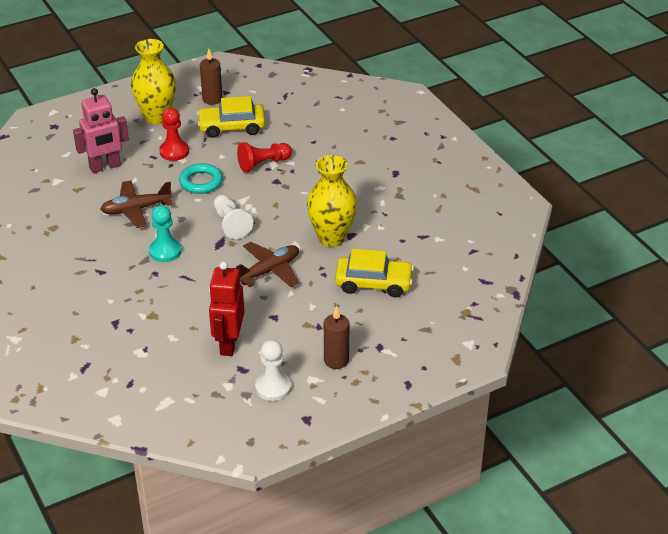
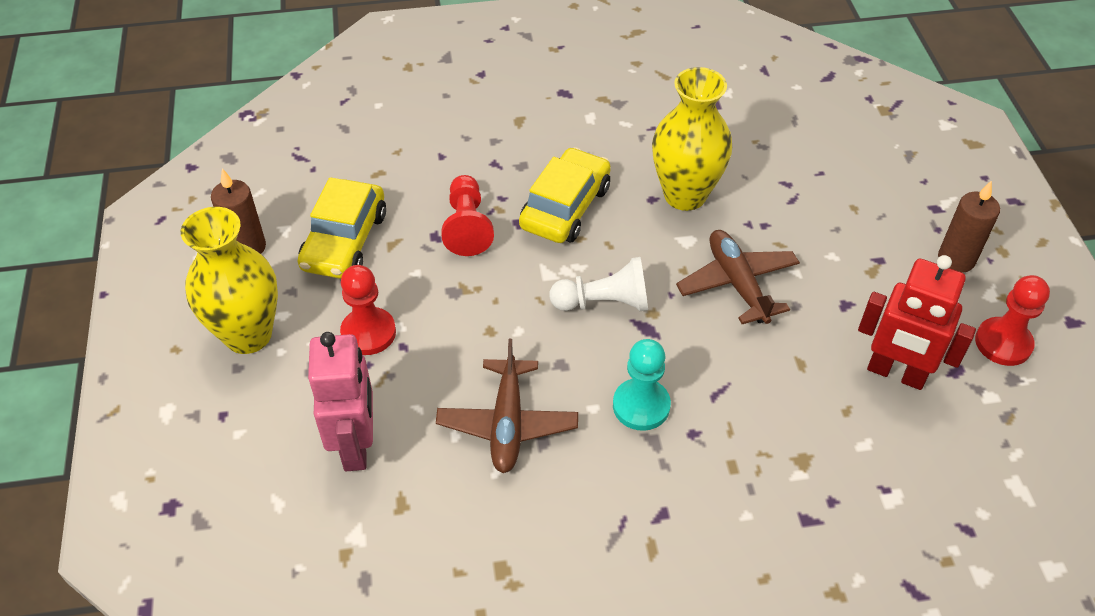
camera: 70 degrees left, 10 degrees up
(201, 182) = (474, 315): turquoise ring -> none
(273, 387) = (1003, 343): white pawn -> red pawn
(373, 283) = (802, 179): yellow car -> yellow car (565, 207)

